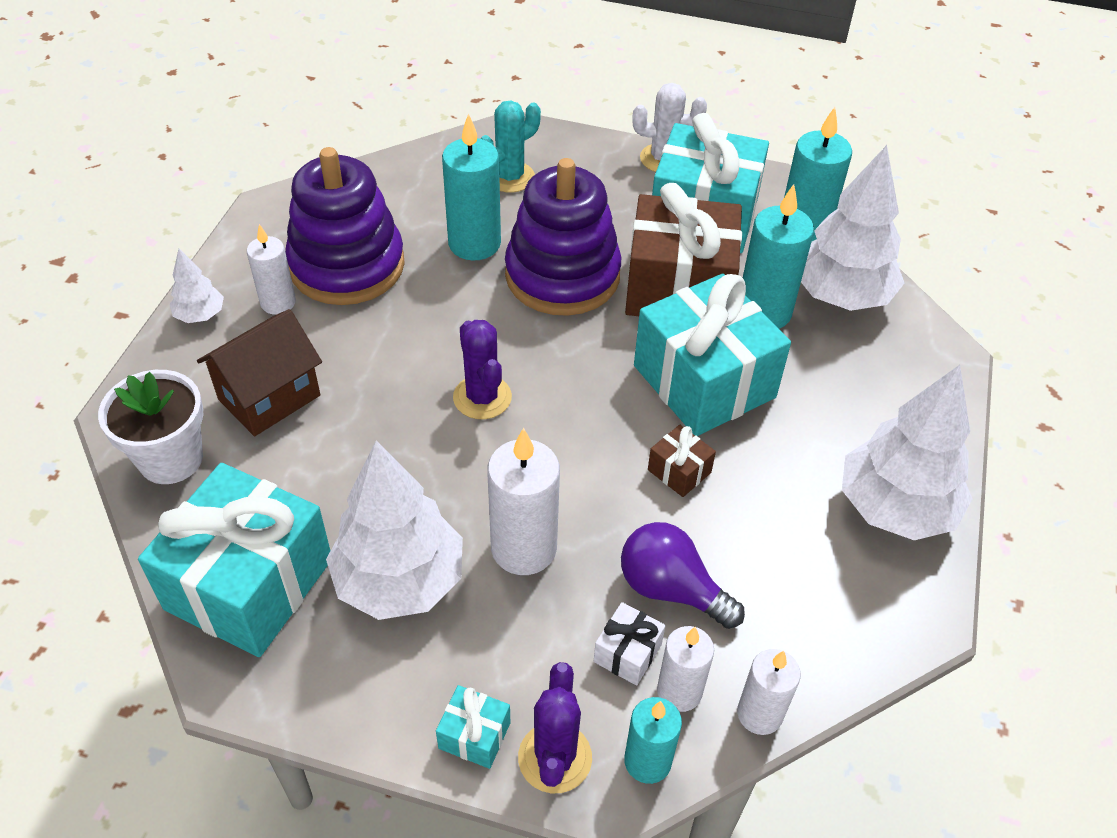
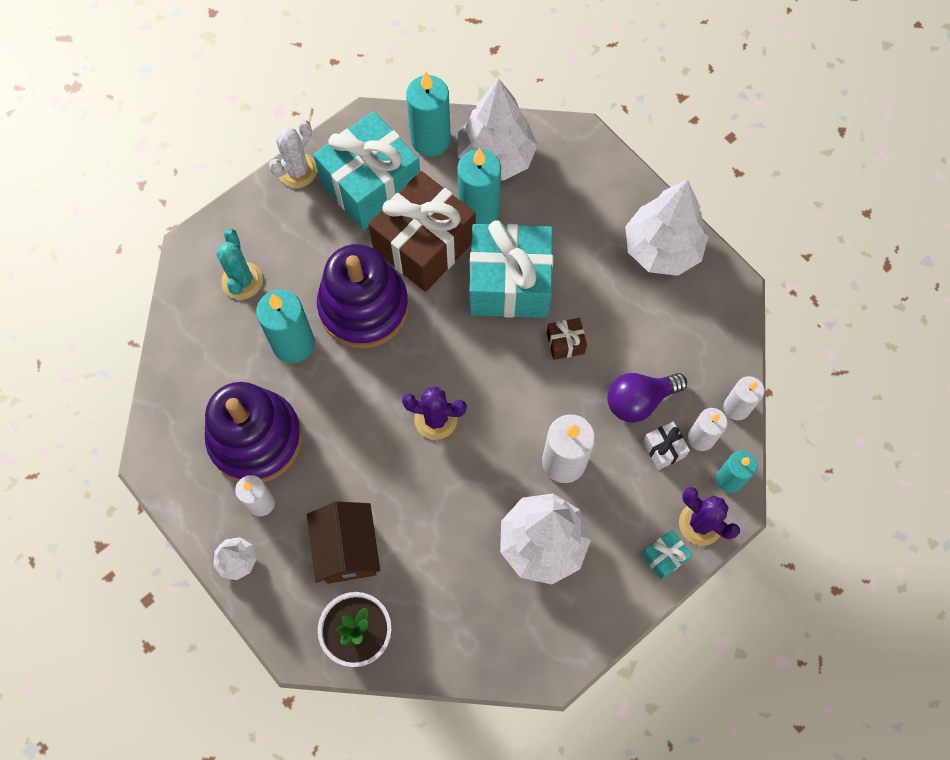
camera: 55 degrees left, 20 degrees up
(249, 584) = (491, 630): turquoise gift -> none

